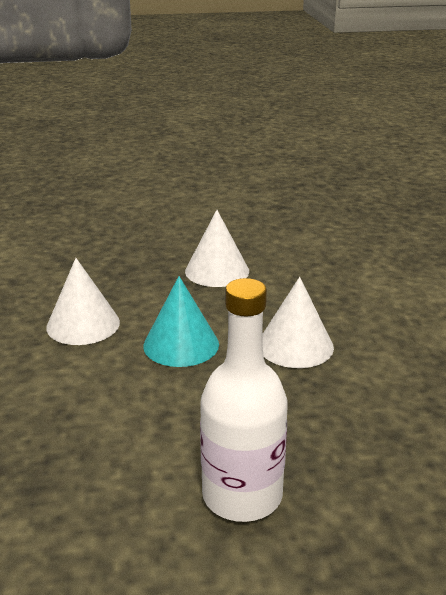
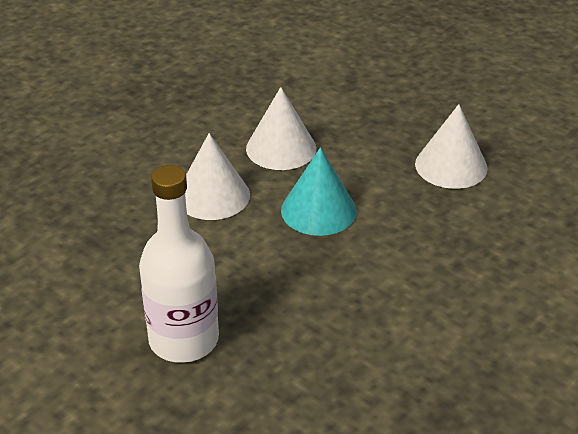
camera: 50 degrees right, 10 degrees up
(295, 345) = (397, 271): white cone -> white cone (212, 195)

